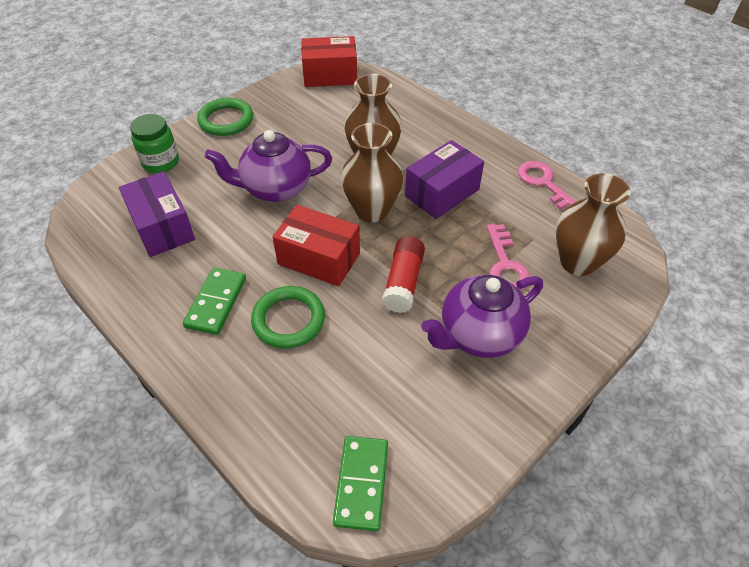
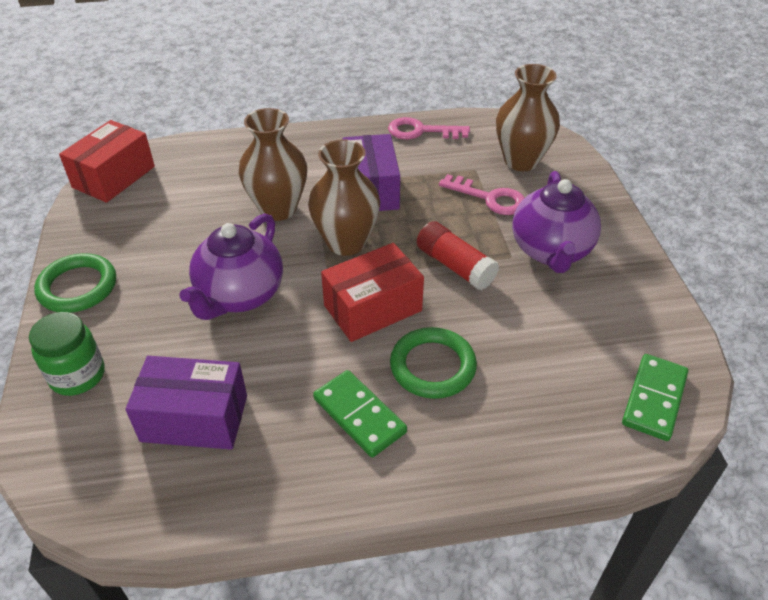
camera: 55 degrees left, 5 degrees down
(361, 483) = (654, 399): green domino -> green domino turned 75 degrees clockwise

